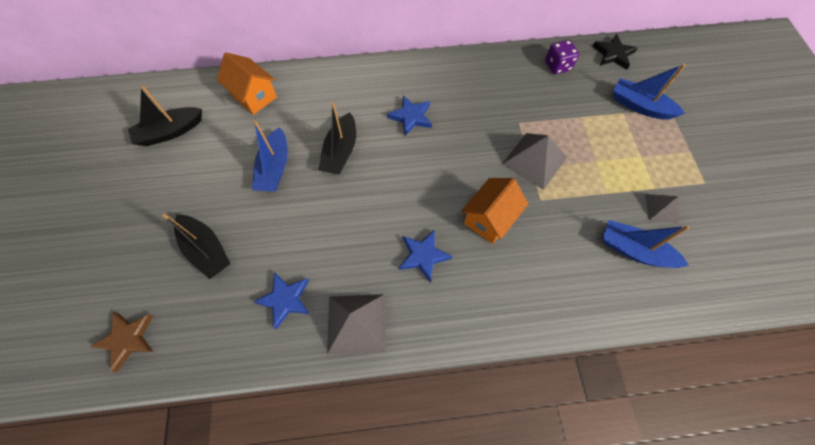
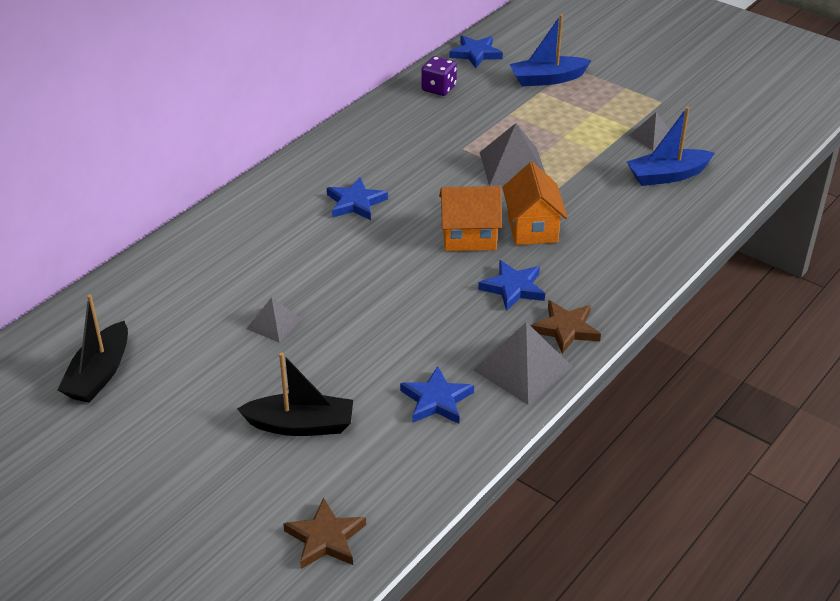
camera: 45 degrees left, 25 degrees down
(254, 96) = (155, 287): orange house -> orange house (469, 237)
(275, 168) = (274, 323): blue boat -> grey pyramid
(341, 151) = (324, 269): black boat -> none
(416, 317) = (565, 329): none -> brown star
(613, 54) = (476, 54): black star -> blue star

